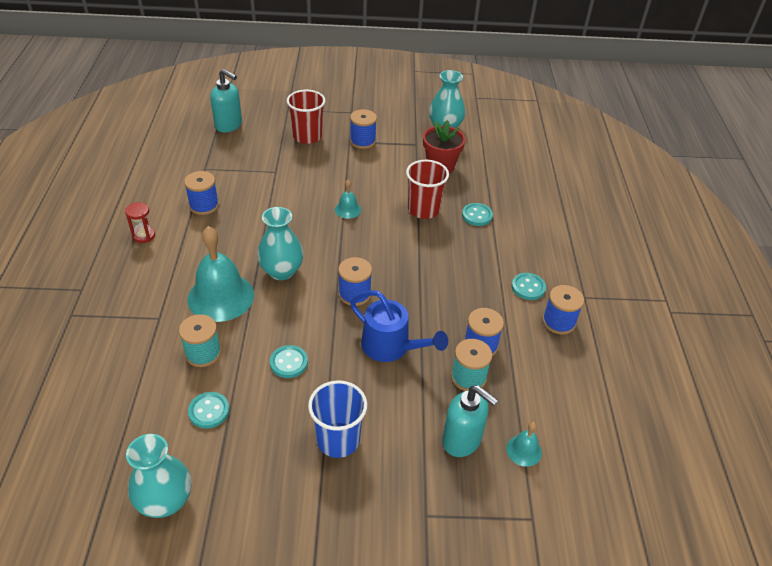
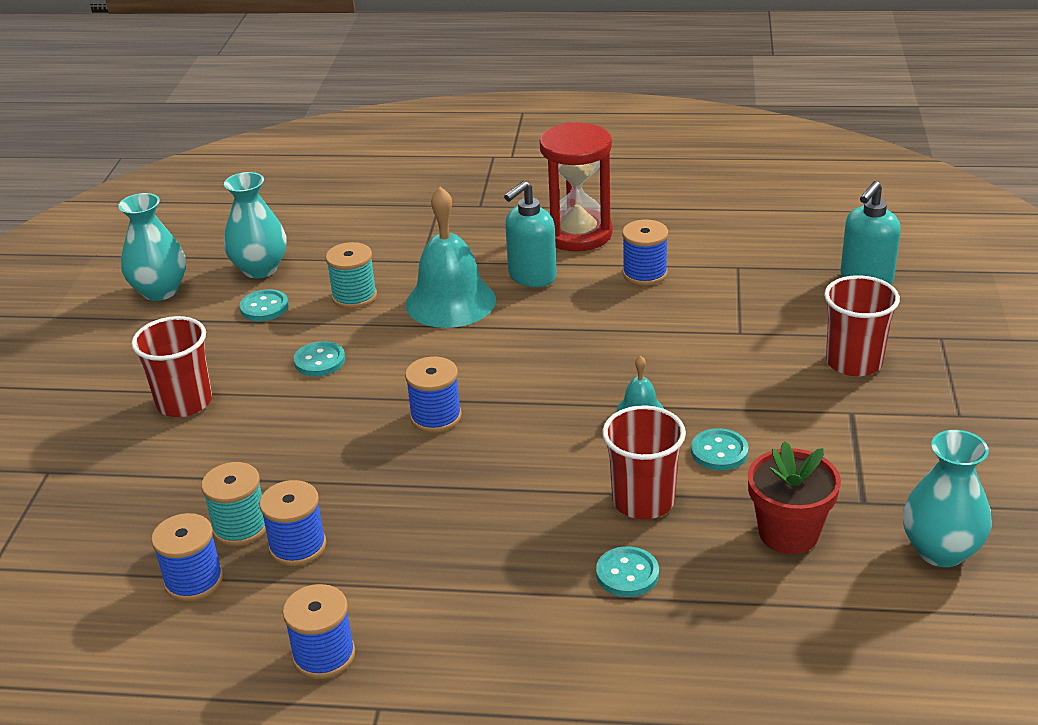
camera: 100 degrees right, 10 degrees down
(143, 235) = (577, 234): red hourglass -> red hourglass, size x2.21
(281, 271) = (494, 348): turquoise vase -> turquoise vase (260, 269)
(338, 440) = (184, 402): blue cup -> red cup
(362, 141) = (855, 429): blue spool -> blue spool (194, 580)
(391, 347) = (321, 451): blue watering can -> none
(462, 440) = (136, 511): turquoise soap dispenser -> turquoise soap dispenser (531, 277)
(524, 450) = (93, 572): turquoise bell -> none
(528, 287) = (417, 624): turquoise button -> turquoise button (719, 452)

